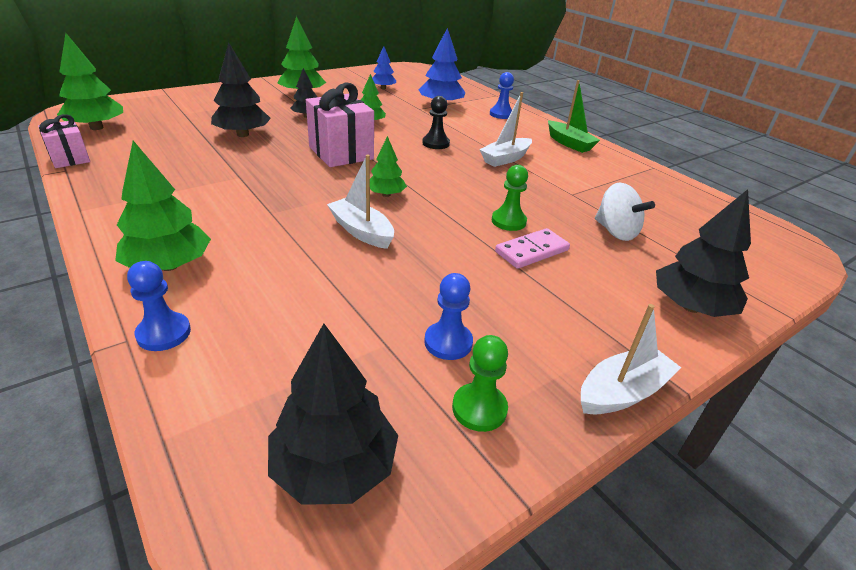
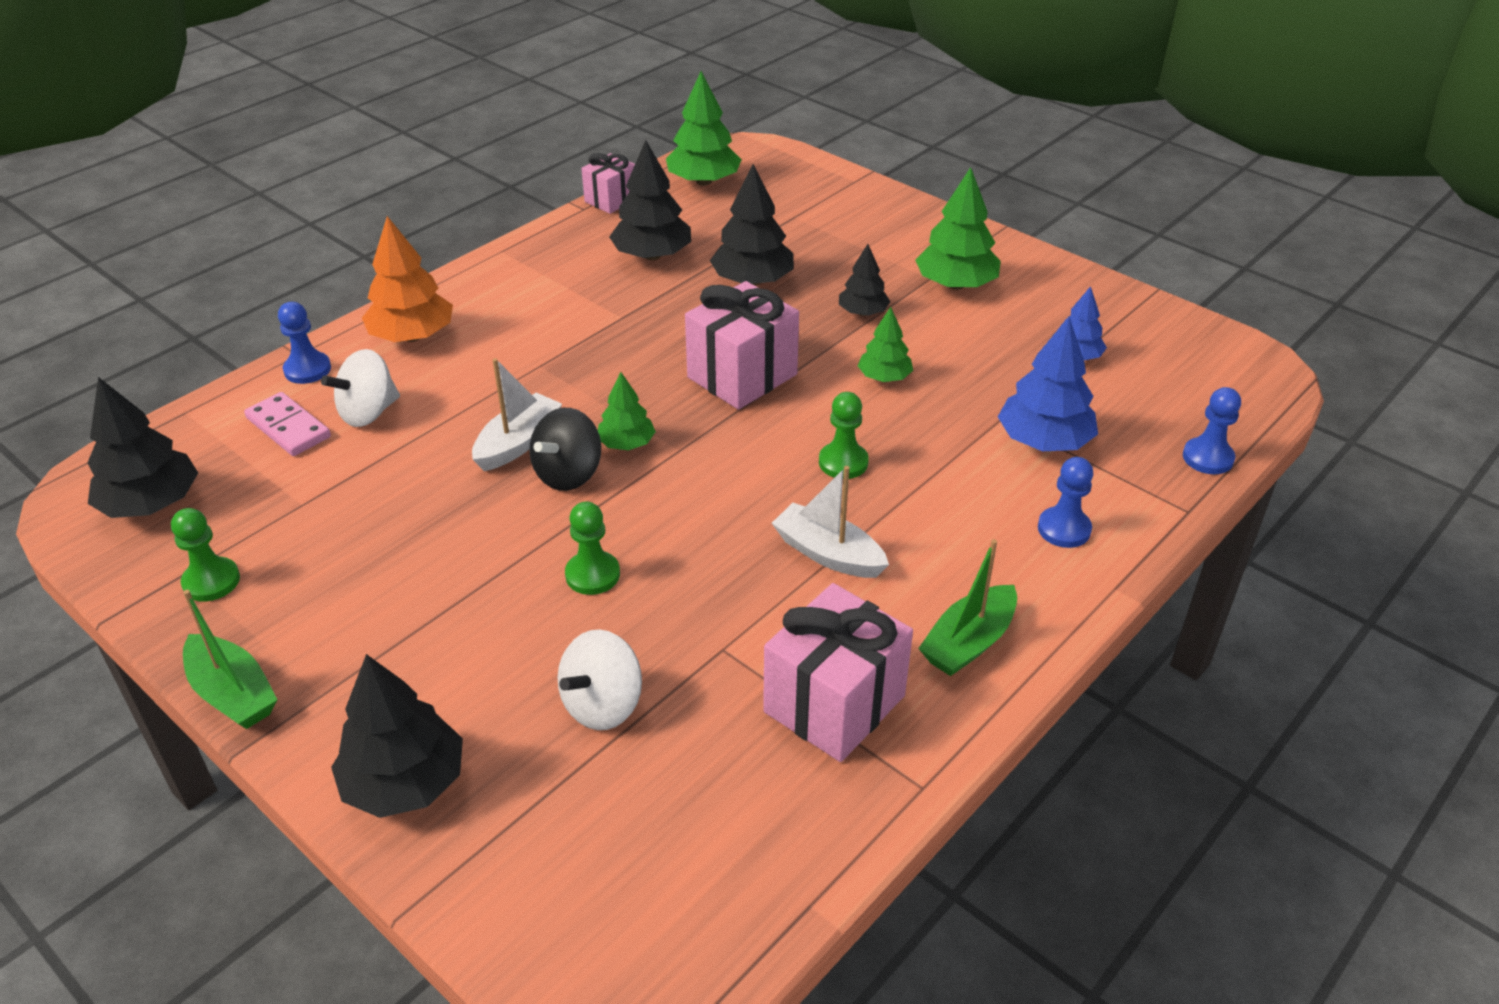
camera: 80 degrees right, 5 degrees up
(169, 265) = (412, 336): green tree -> orange tree
(172, 157) = (652, 255): none -> black tree
(272, 298) = (368, 413): none -> white spinning top
(407, 217) = (568, 474): none -> black spinning top
(436, 143) = (843, 462): black pawn -> green pawn
(448, 342) = (308, 547): blue pawn -> blue pawn (1208, 458)
(532, 251) = (513, 605): pink domino -> pink domino (288, 428)
(608, 175) = (834, 704): none -> pink gift
(622, 392) = (233, 694): white boat -> green boat

